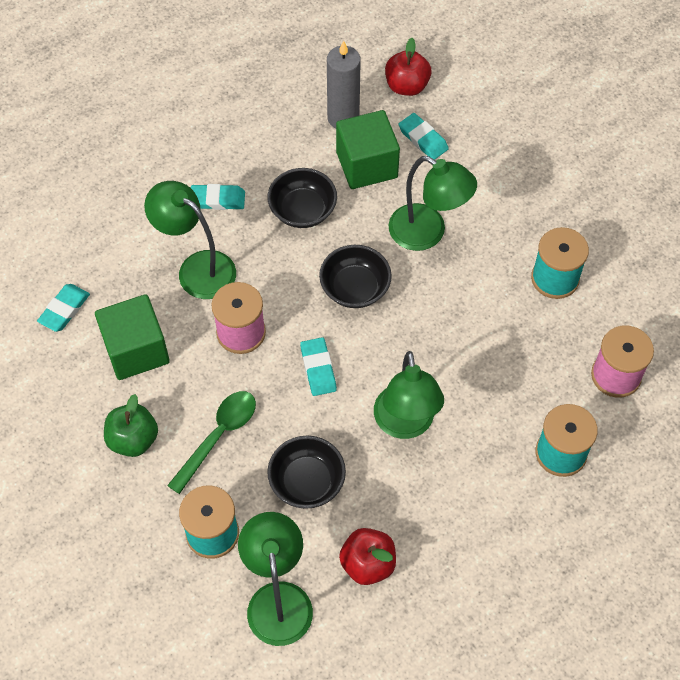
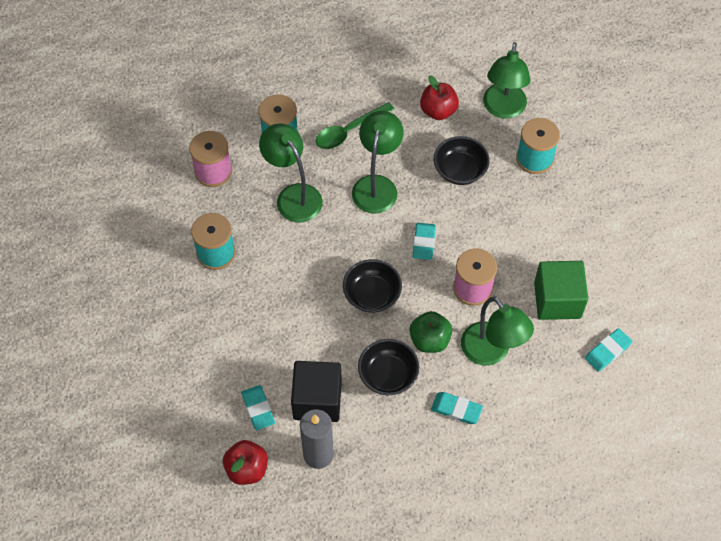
camera: 160 degrees left, 0 degrees up
(133, 439) = (574, 235): green apple -> green apple (430, 340)
(218, 436) = (512, 218): green spoon -> green spoon (349, 131)
(366, 165) = (317, 400): green cube -> black cube
(427, 233) = (295, 321): green lamp -> green lamp (293, 196)

